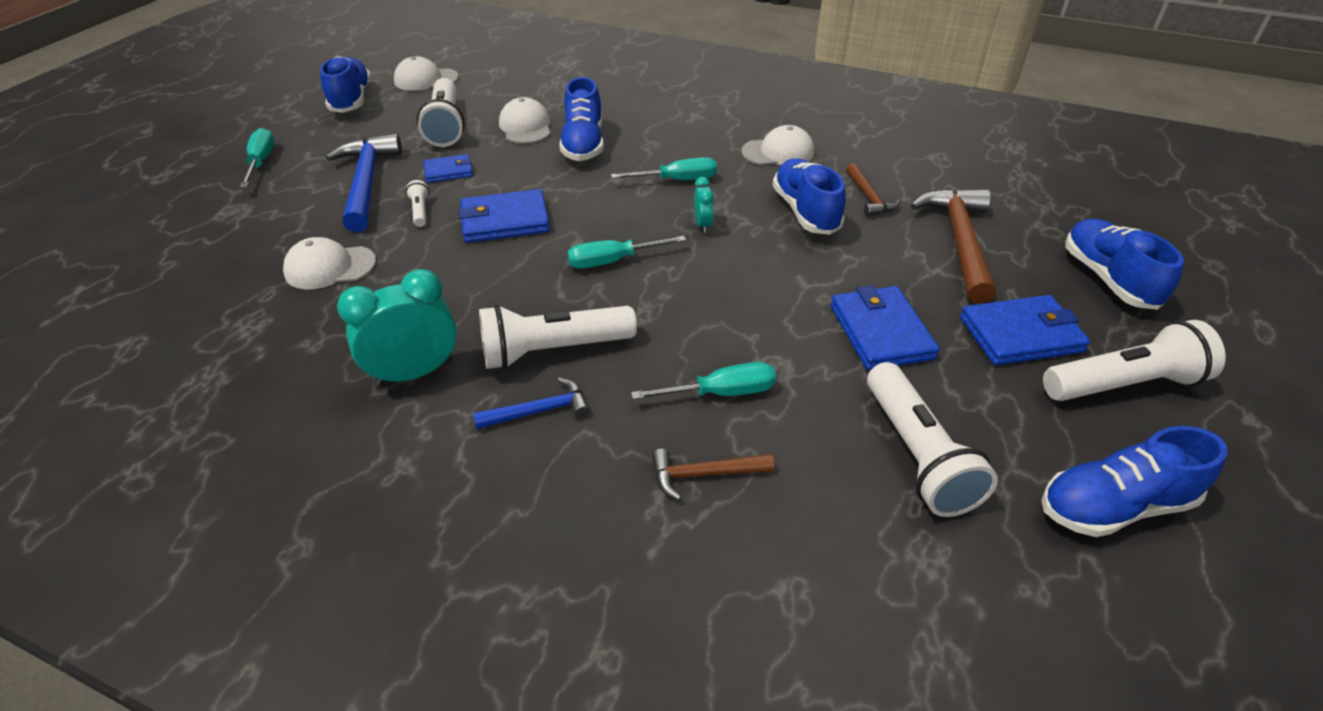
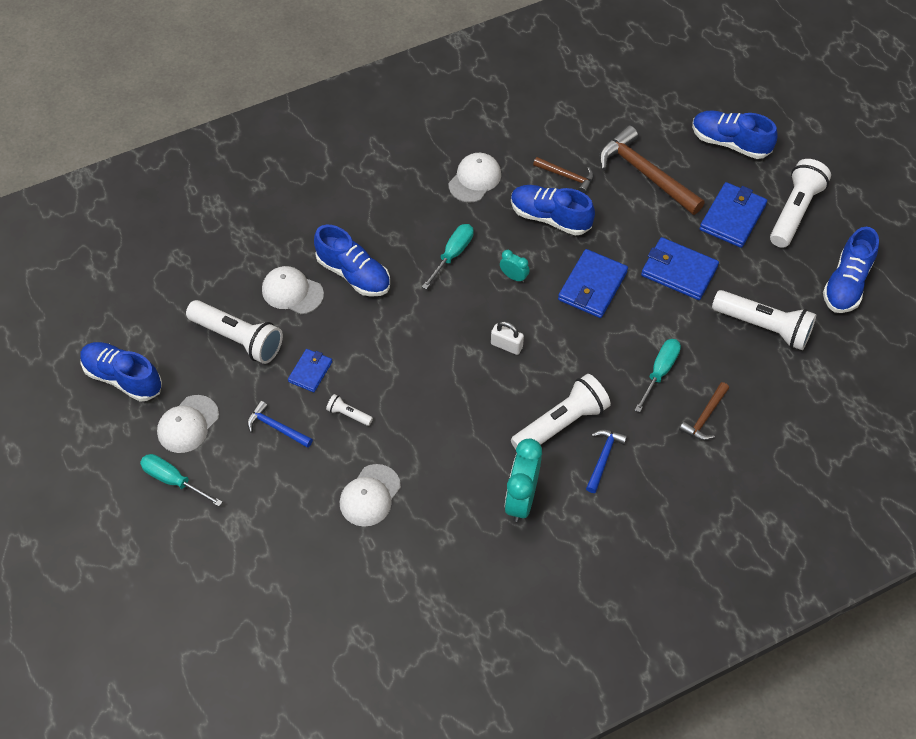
camera: 50 degrees left, 15 degrees up
(366, 183) = (276, 427): blue hammer -> blue hammer, size x0.53
(426, 79) = (140, 311): white cap -> white cap (188, 424)
(505, 221) = (407, 374): blue wallet -> blue wallet (592, 286)
(553, 350) = (561, 424): white flashlight -> white flashlight turned 150 degrees counterclockwise
(612, 261) = (506, 345): turquoise screwdriver -> white padlock

